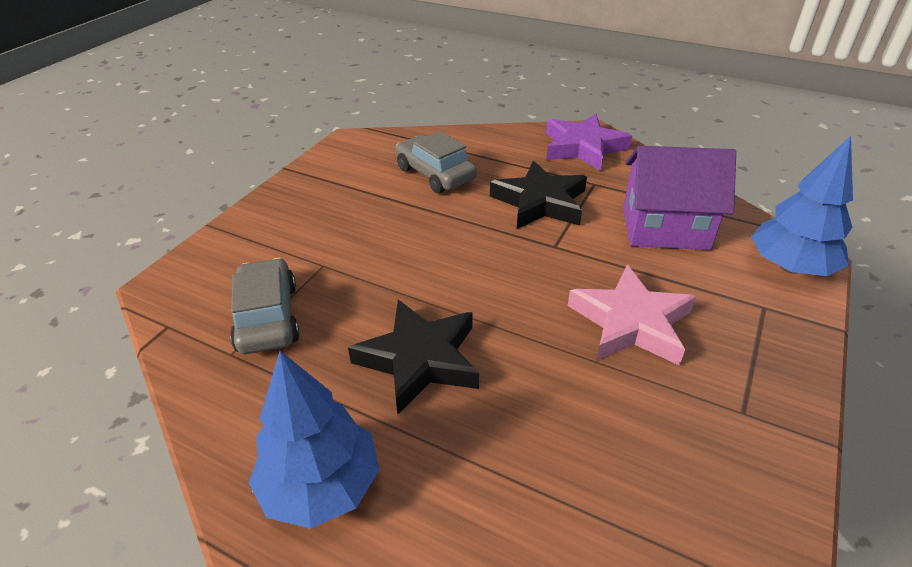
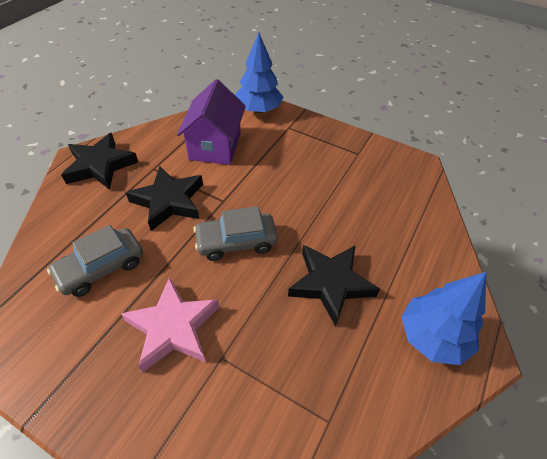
camera: 90 degrees left, 10 degrees up
(267, 317) = (287, 397): grey car -> grey car (236, 242)
(583, 147) = (100, 165): purple star -> black star
(631, 323) = (299, 178): pink star -> pink star (173, 327)

